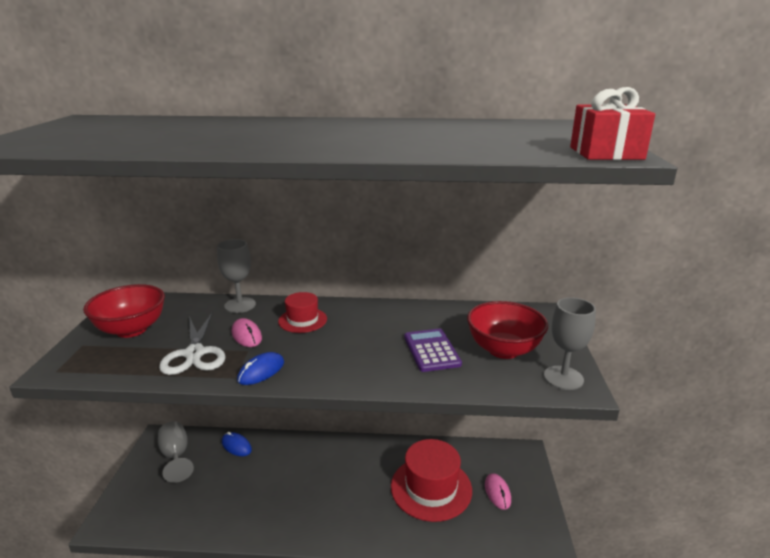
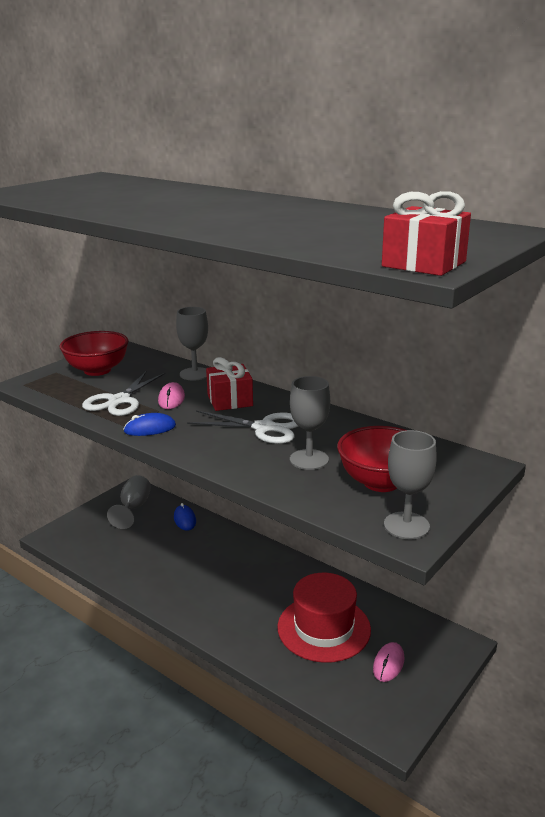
camera: 35 degrees right, 0 degrees up
(302, 320) = (230, 400): red hat -> red gift
(362, 335) = (264, 428): none -> white scissors
(431, 350) = (309, 459): purple calculator -> grey goblet

